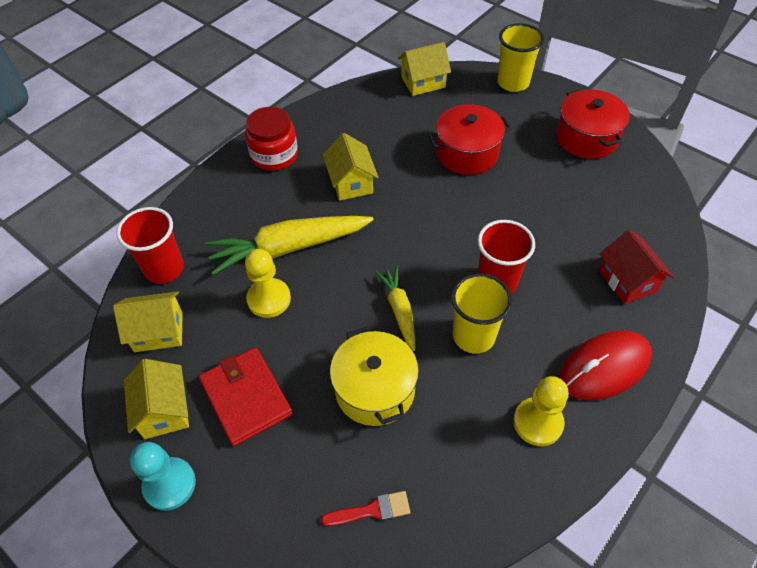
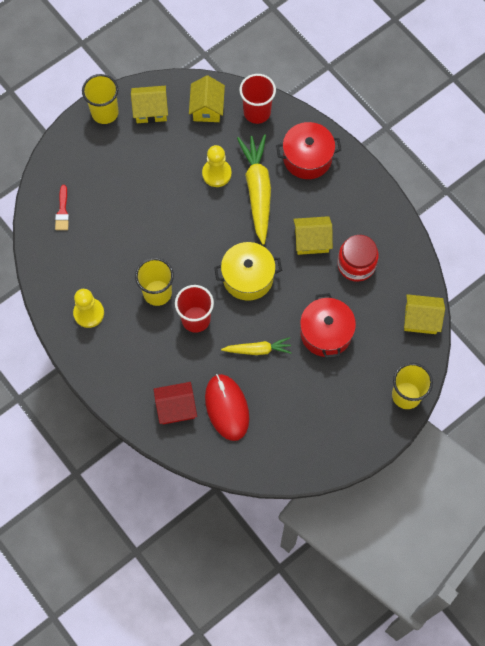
camera: 100 degrees right, 15 degrees up
(169, 484) = (105, 113): turquoise pawn -> yellow cup
(246, 397) = (148, 154): red wallet -> none
(274, 155) = (353, 190): red jar -> red jar (356, 264)
(375, 389) = (134, 226): yellow pot -> yellow pot (248, 277)
(399, 310) = (188, 252): yellow carrot -> yellow carrot (258, 350)
(423, 82) = (421, 319): yellow house -> yellow house turned 75 degrees counterclockwise
(586, 138) = (324, 433): red pot -> red pot (307, 158)
(604, 367) = (114, 366): red mouse -> red mouse (227, 408)

